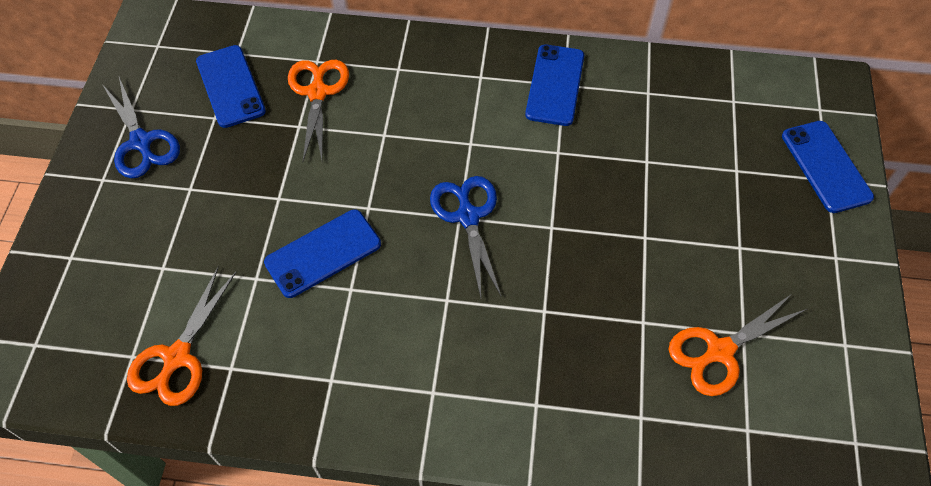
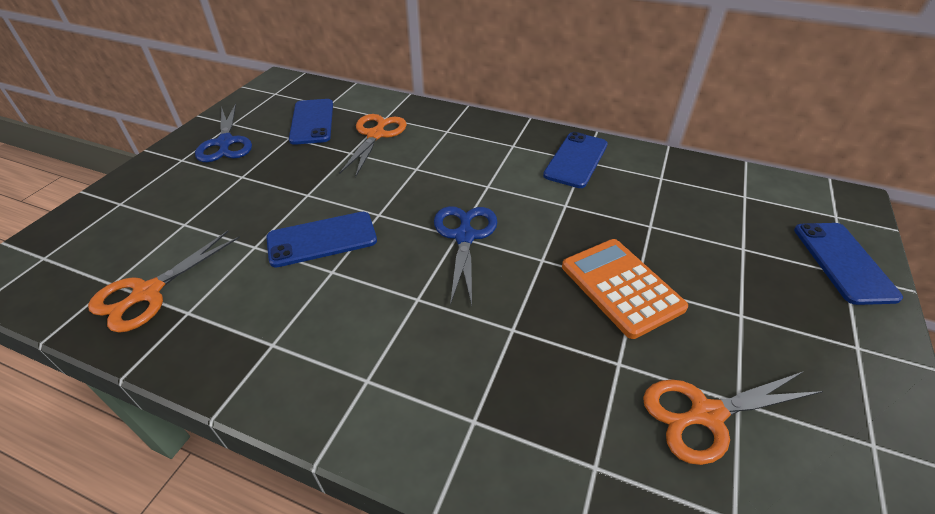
camera: 15 degrees right, 15 degrees down
(631, 242) = (621, 287): none -> orange calculator

